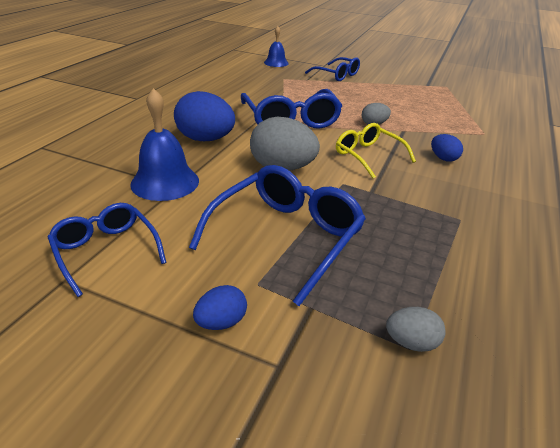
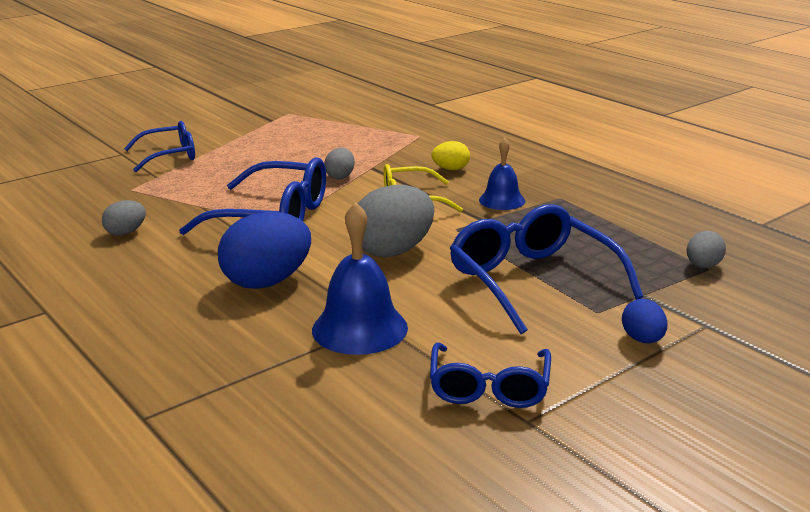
camera: 60 degrees left, 10 degrees down
(106, 251) = (489, 387): blue glasses -> blue glasses turned 75 degrees counterclockwise
(232, 91) = (126, 232): none -> grey egg
(276, 63) = (60, 180): blue bell -> blue bell (502, 200)
(443, 158) = (451, 169): blue egg -> yellow egg

